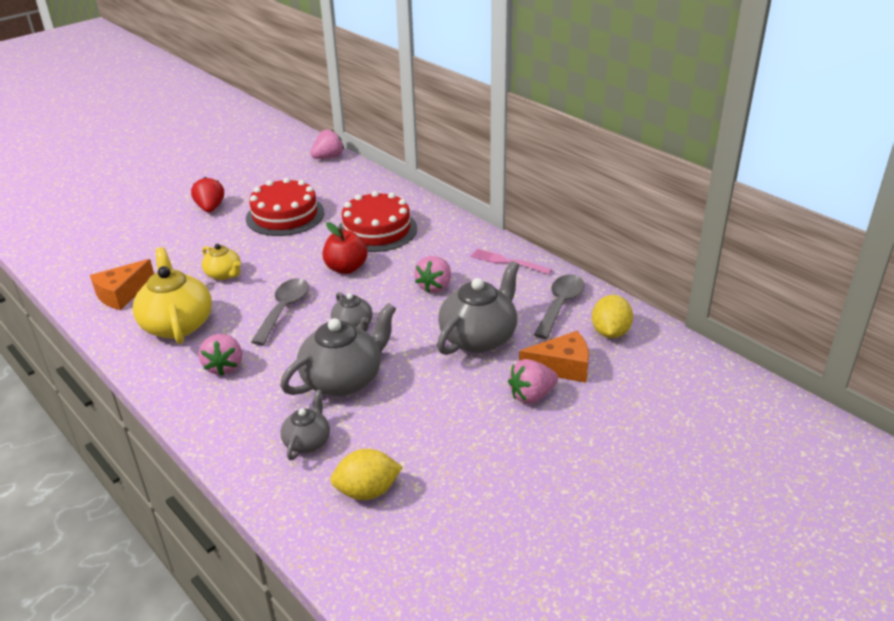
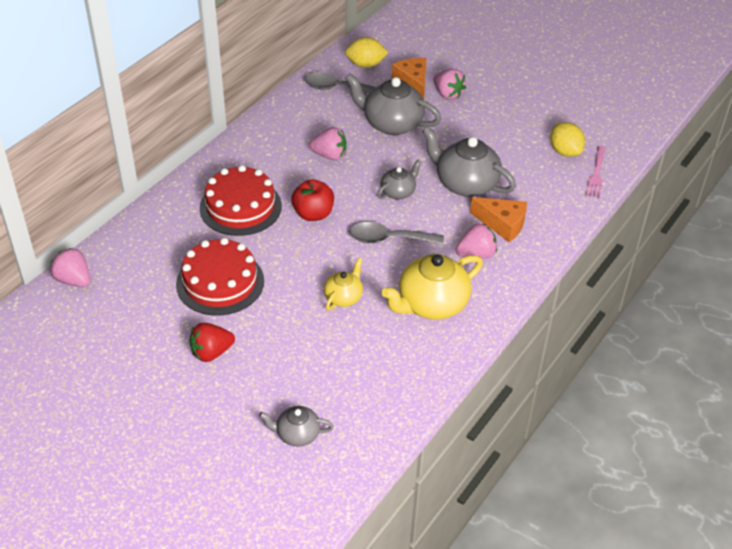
camera: 105 degrees left, 10 degrees up
(122, 294) = (397, 365): orange cheese -> orange cheese (502, 224)
(307, 442) = (536, 187): grey teapot -> grey teapot (297, 434)
(507, 262) = (281, 120): pink fork -> pink fork (596, 174)

